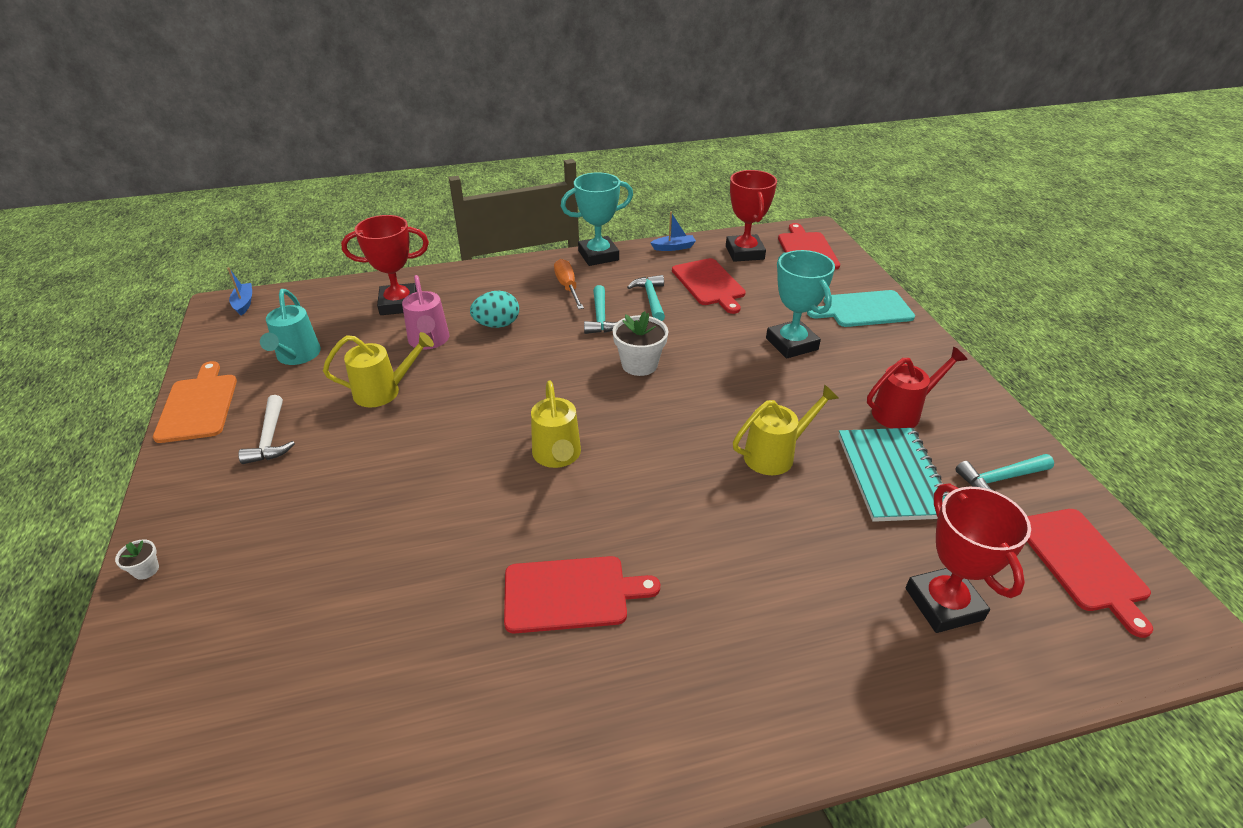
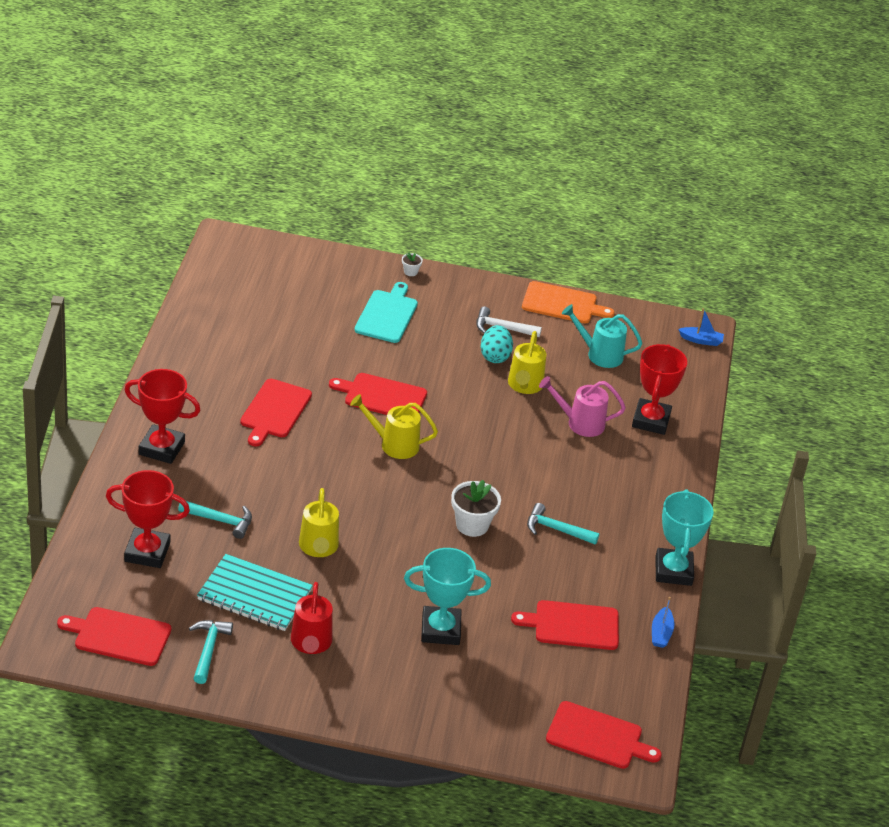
camera: 110 degrees right, 0 degrees up
(471, 497) = (382, 396): none -> red cutting board
(497, 325) = (582, 466): turquoise egg -> turquoise egg (495, 356)
(567, 287) = (622, 528): orange screwdriver -> none
(651, 299) = (569, 573): turquoise hammer -> turquoise hammer (221, 521)
(744, 252) = (620, 683): red trophy -> red trophy (161, 448)
(864, 309) = (461, 712): turquoise cutting board -> turquoise cutting board (387, 315)

